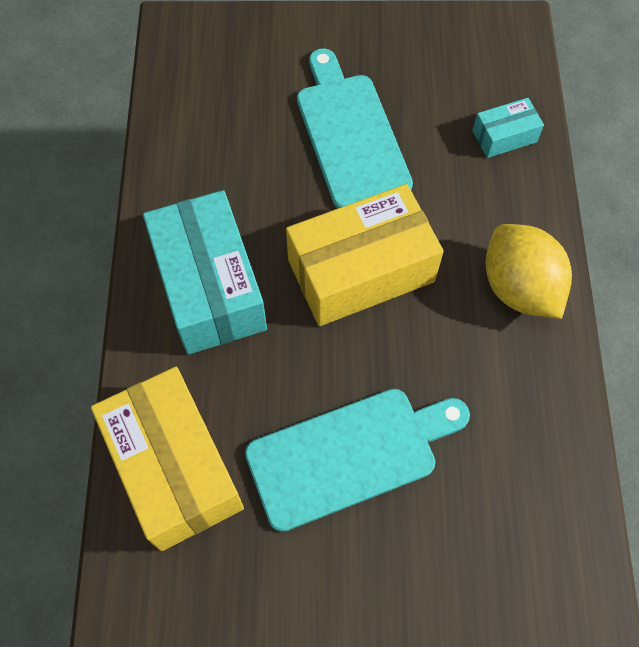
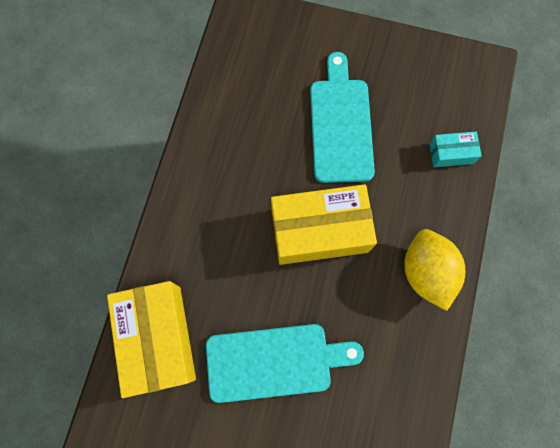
camera: 15 degrees right, 10 degrees up
(209, 287) = (213, 216): turquoise box -> none

